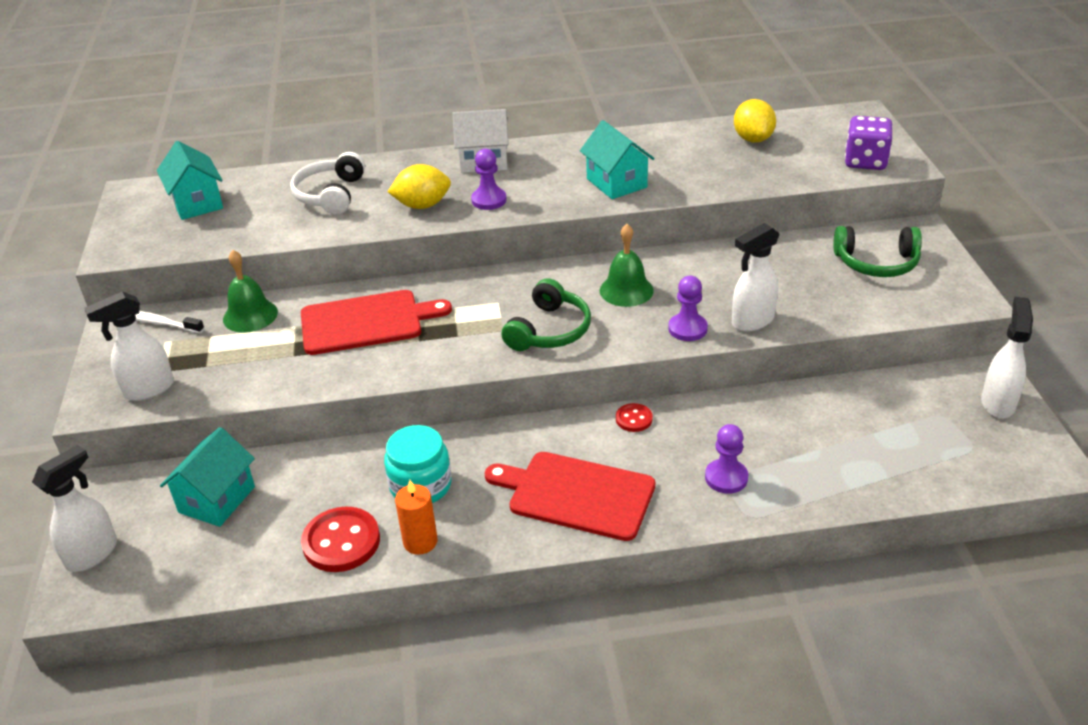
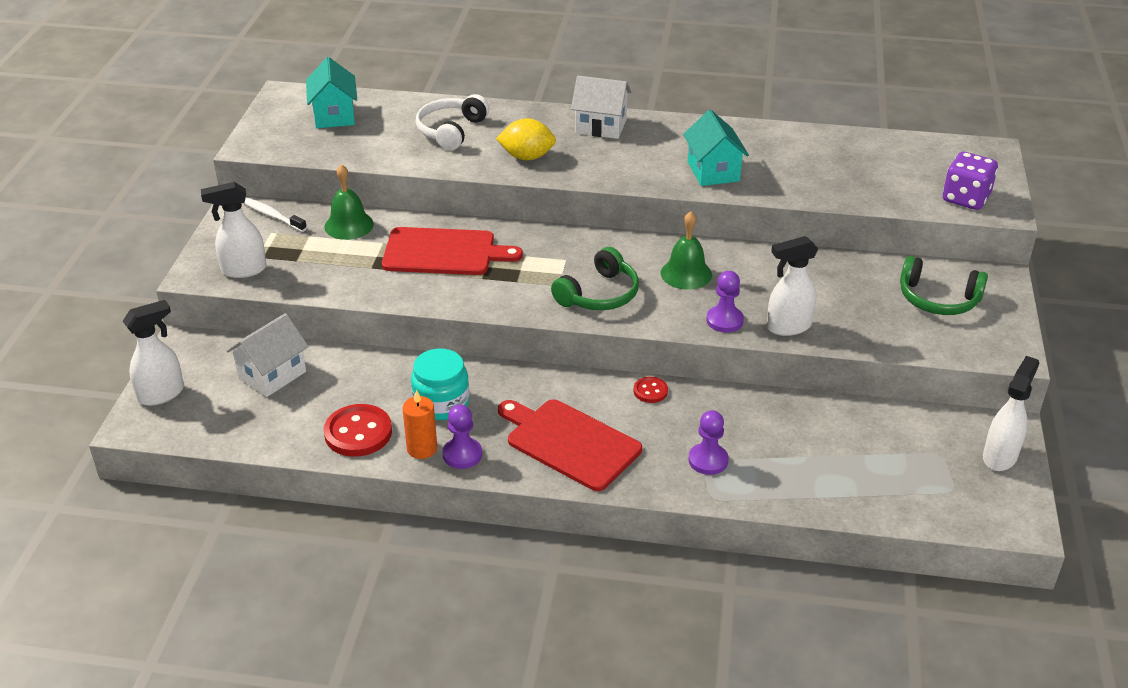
camera: 15 degrees right, 0 degrees up
(217, 499) = (272, 375): turquoise house -> white house
(489, 200) = (588, 164): purple pawn -> purple pawn (462, 454)
(753, 139) = (867, 154): yellow lemon -> none

